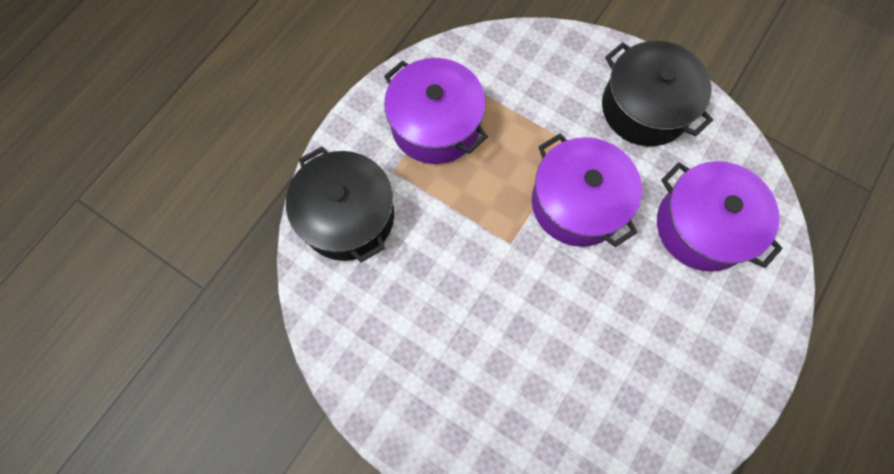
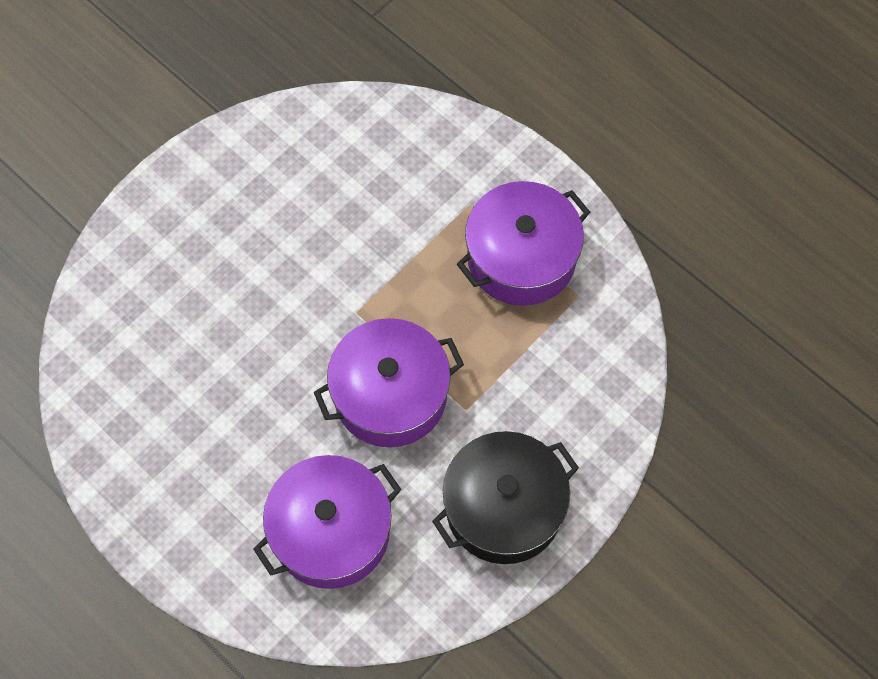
camera: 100 degrees right, 5 degrees down
(347, 216) = (423, 152): black pot -> none

